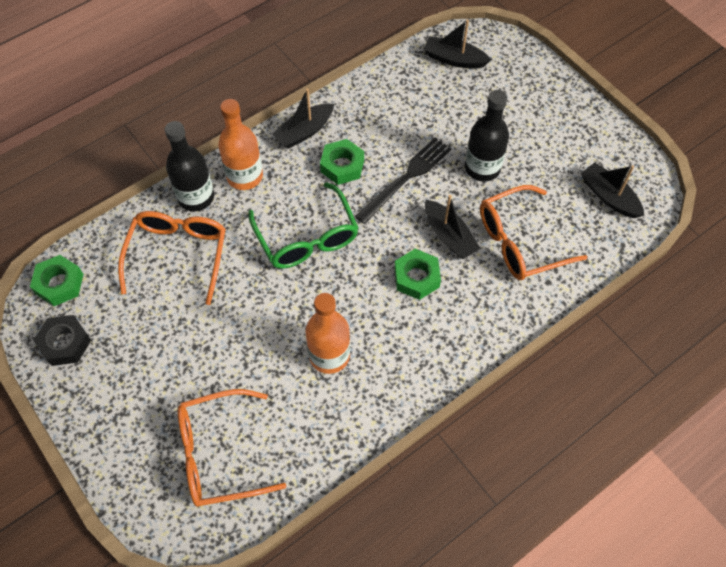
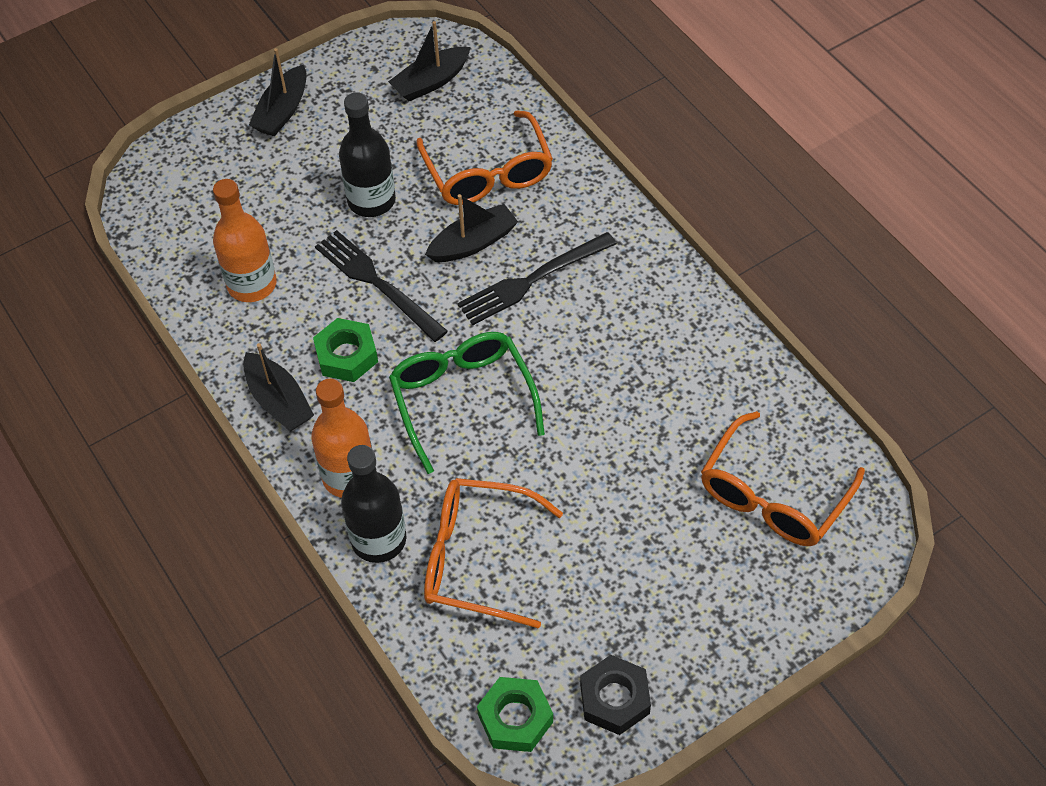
camera: 85 degrees left, 5 degrees down
(219, 454) = (773, 496): orange glasses -> orange glasses turned 45 degrees clockwise
(307, 238) = (462, 399): green glasses -> green glasses turned 90 degrees counterclockwise
(329, 355) = (639, 376): orange bottle -> orange bottle (252, 284)
(416, 277) = (532, 280): green nut -> black fork
(454, 59) = (178, 217): black boat -> black boat (282, 111)

